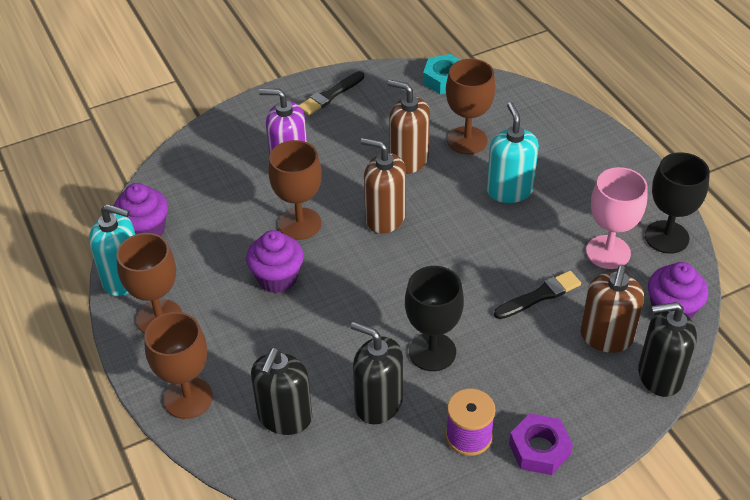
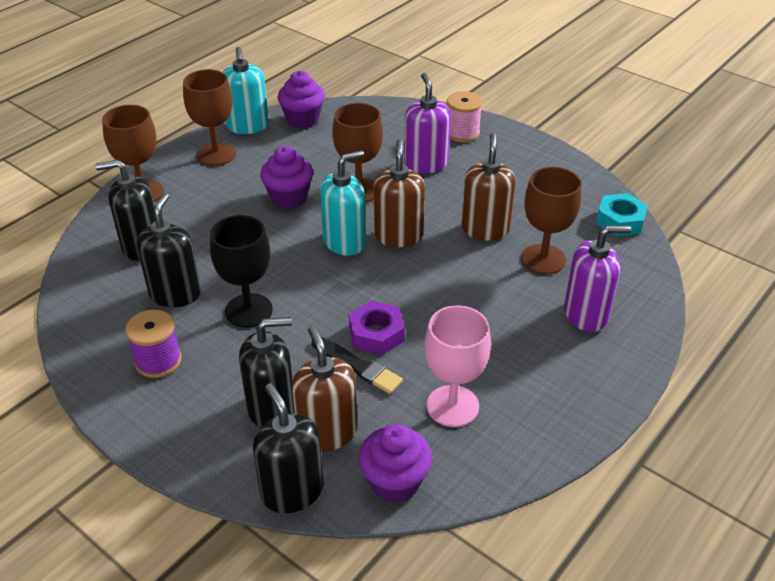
camera: 65 degrees right, 5 degrees down
(257, 124) = (462, 133): none -> pink spool
(330, 95) = (533, 159): black brush -> none
(509, 190) = (493, 307): turquoise soap dispenser -> turquoise soap dispenser (344, 242)
(539, 449) = (159, 414): purple nut -> purple nut (376, 334)
(543, 142) = (586, 314): none -> purple soap dispenser
(565, 366) = (272, 409): none -> black soap dispenser
(606, 337) = (327, 432): brown soap dispenser -> brown soap dispenser turned 75 degrees clockwise
(666, 237) = (509, 453): black goblet -> none

